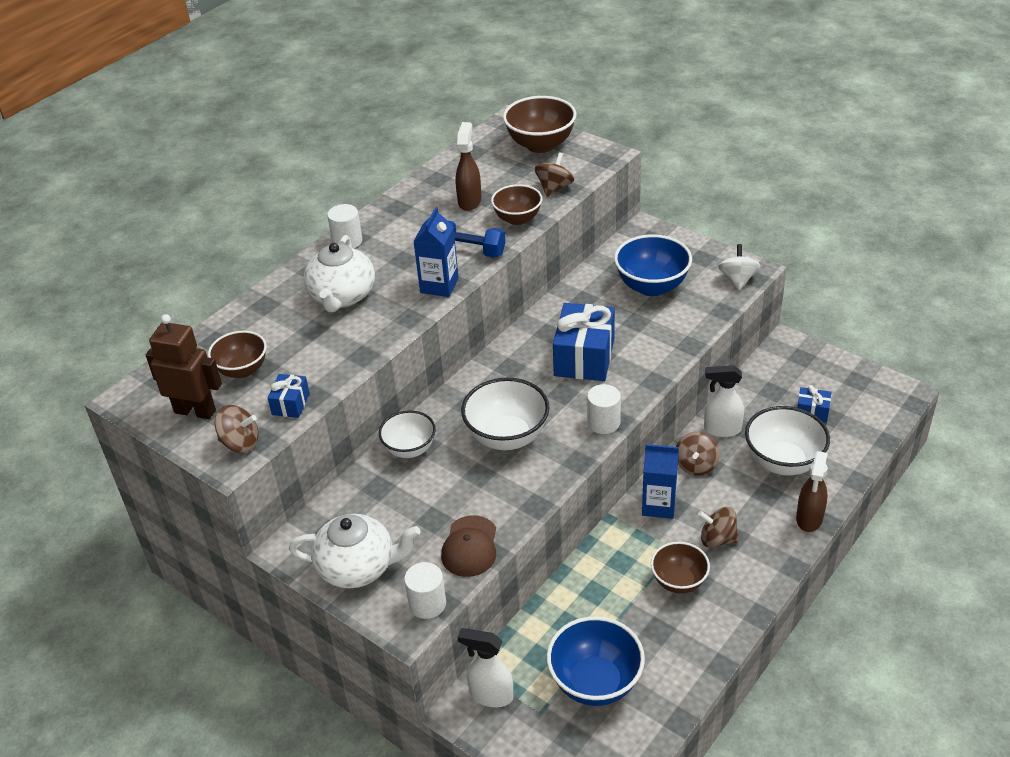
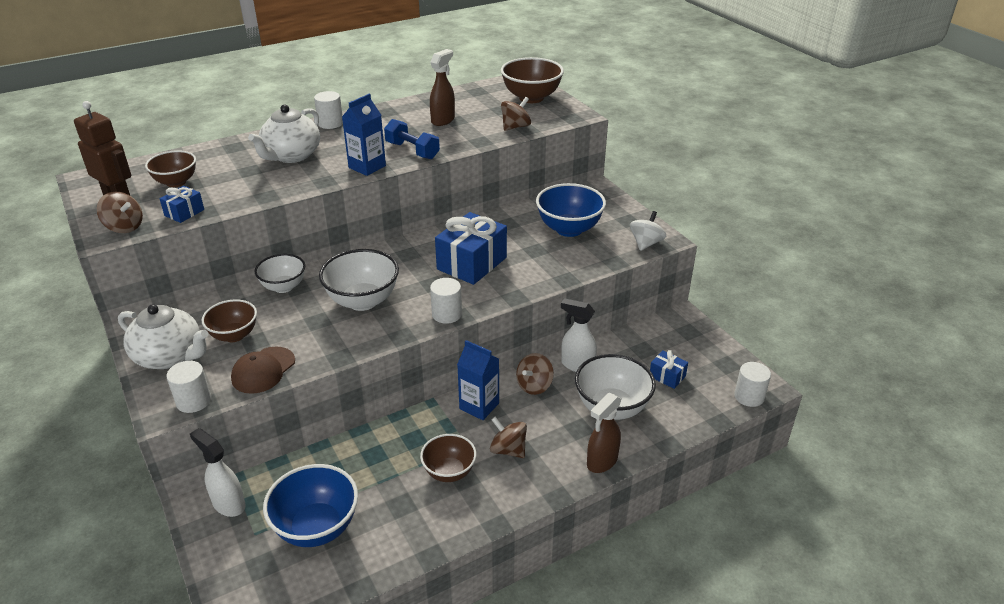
camera: 20 degrees right, 5 degrees down
(517, 219) = (468, 139): brown bowl -> brown bowl (234, 335)
(896, 407) = (749, 396): none -> white cylinder

